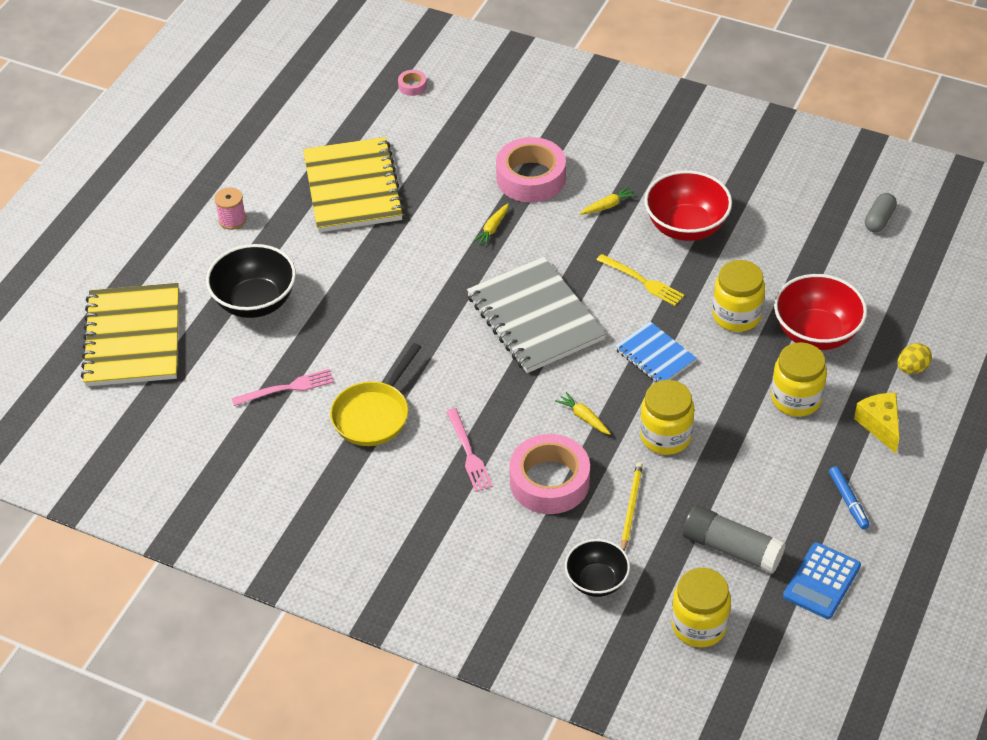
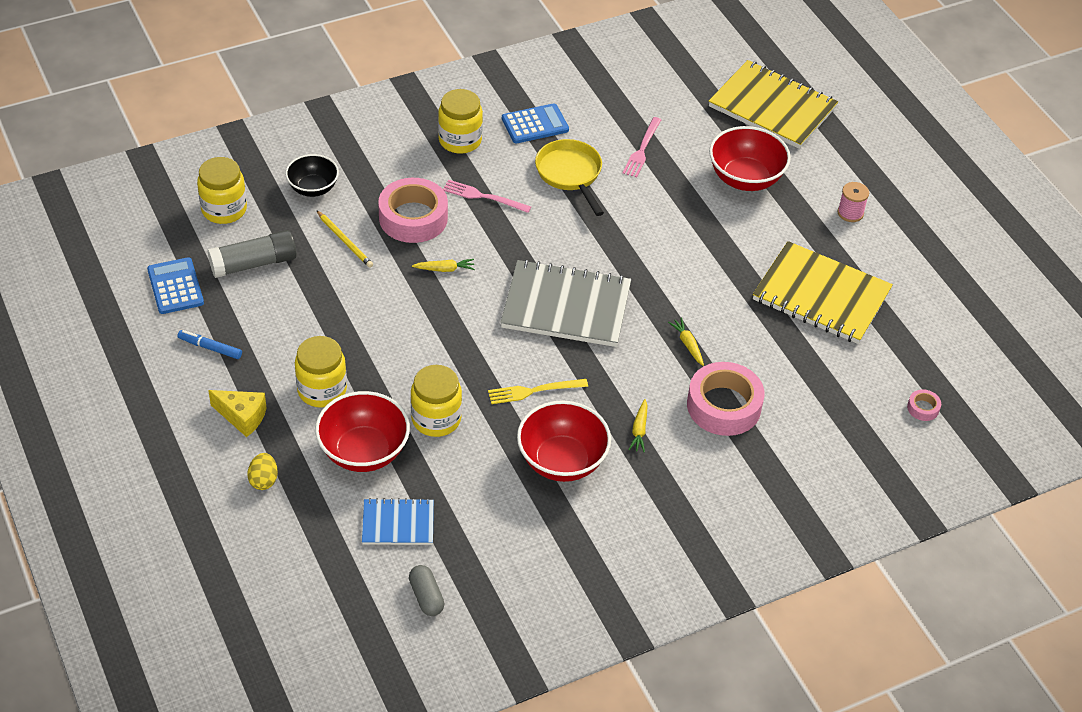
camera: 125 degrees right, 0 degrees up
(255, 302) = (745, 178): black bowl -> red bowl
(331, 483) = (535, 124): none -> blue calculator
(655, 355) = (454, 344): blue notebook -> blue notebook (398, 523)
(665, 436) = (378, 298): yellow jar -> yellow jar (460, 140)

